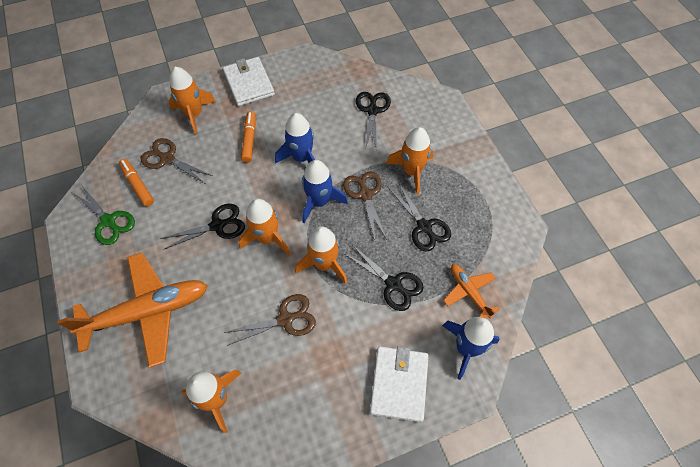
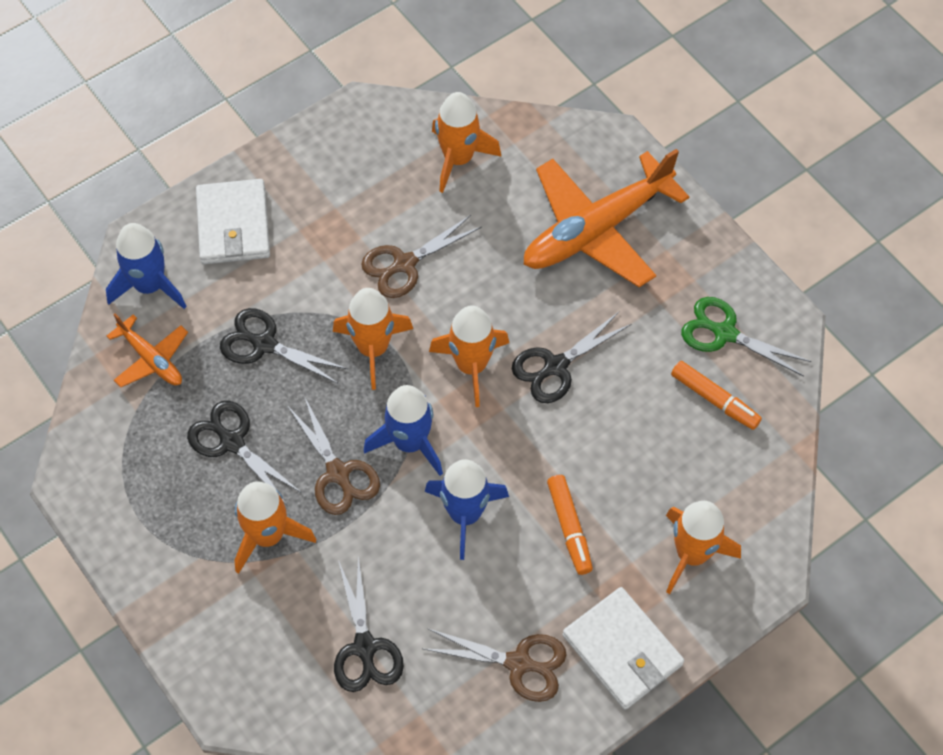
camera: 165 degrees right, 0 degrees up
(167, 159) = (692, 456): brown scissors -> brown scissors (518, 663)

